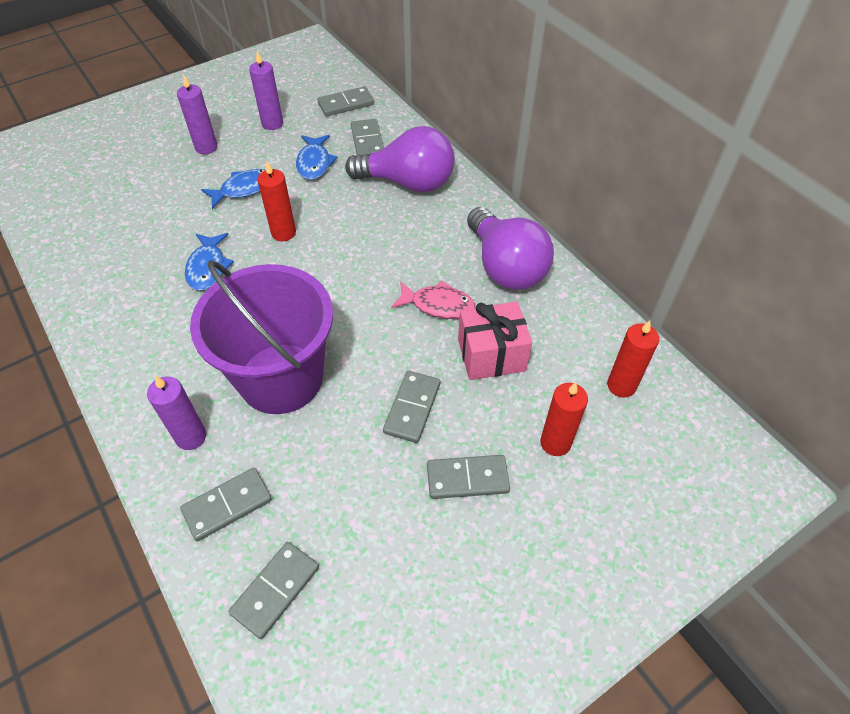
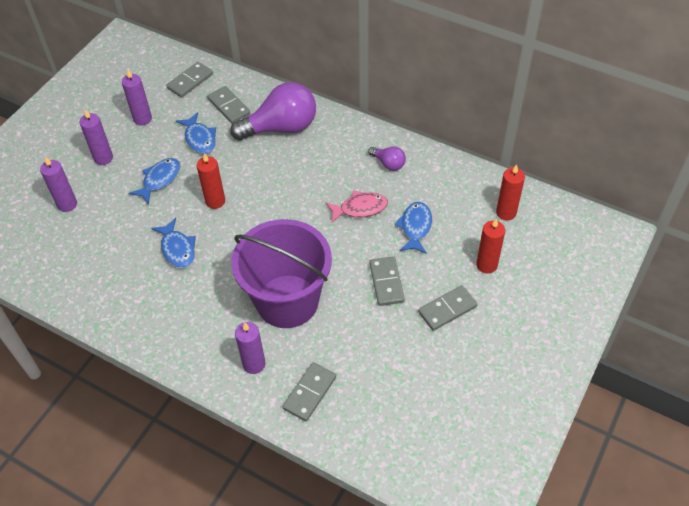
camera: 25 degrees left, 0 degrees up
(138, 179) = (67, 204): none -> purple candle
(276, 590) = (374, 424): grey domino -> none
(491, 355) = (415, 227): pink gift -> blue fish
(505, 267) = (388, 164): purple light bulb -> purple light bulb, size x0.47

